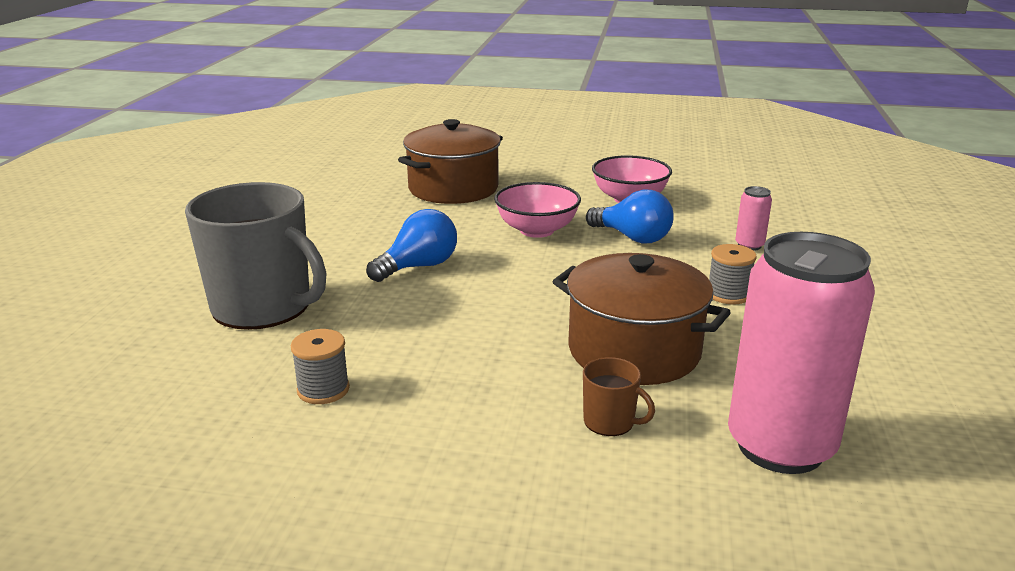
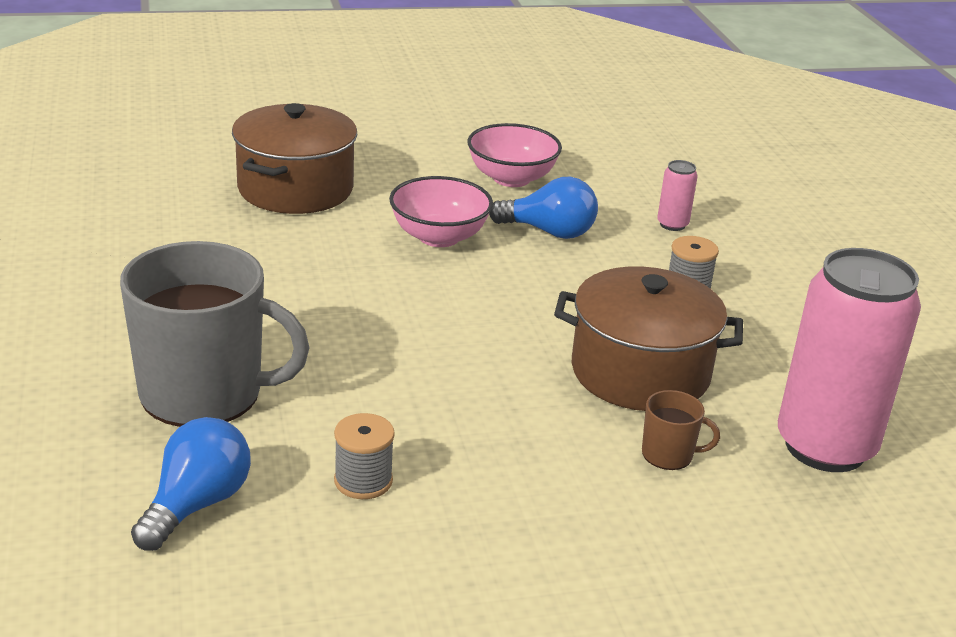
camera: 25 degrees left, 5 degrees up
(418, 267) = (342, 308): blue light bulb -> blue light bulb (196, 505)

